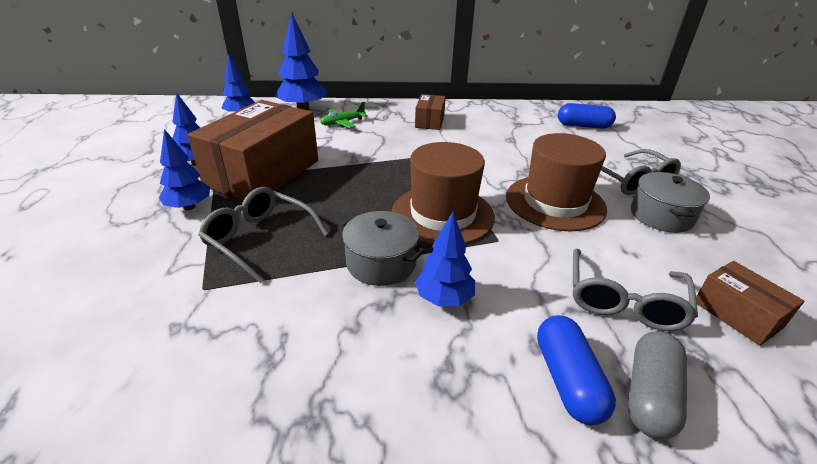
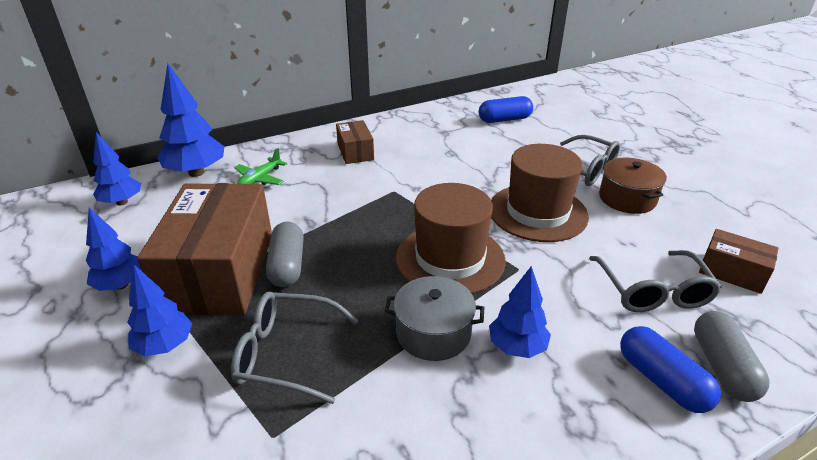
camera: 25 degrees left, 0 degrees up
(312, 182) = (287, 265): none -> grey capsule
(661, 216) = (627, 198): grey pot -> brown pot

